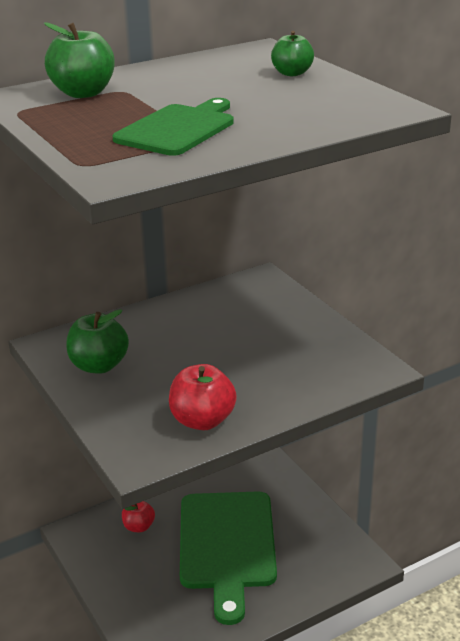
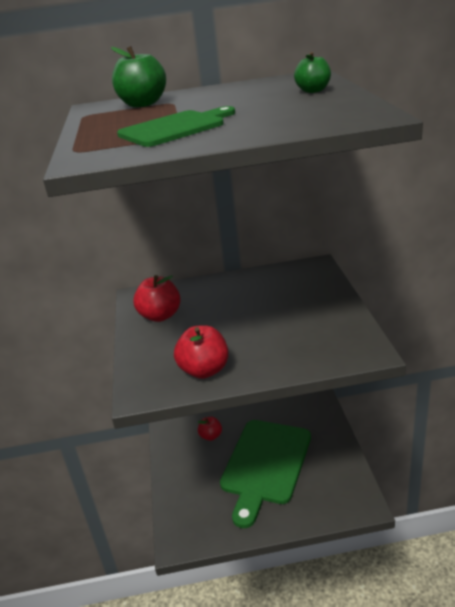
camera: 25 degrees right, 0 degrees up
(99, 366) = (160, 316): green apple -> red apple

